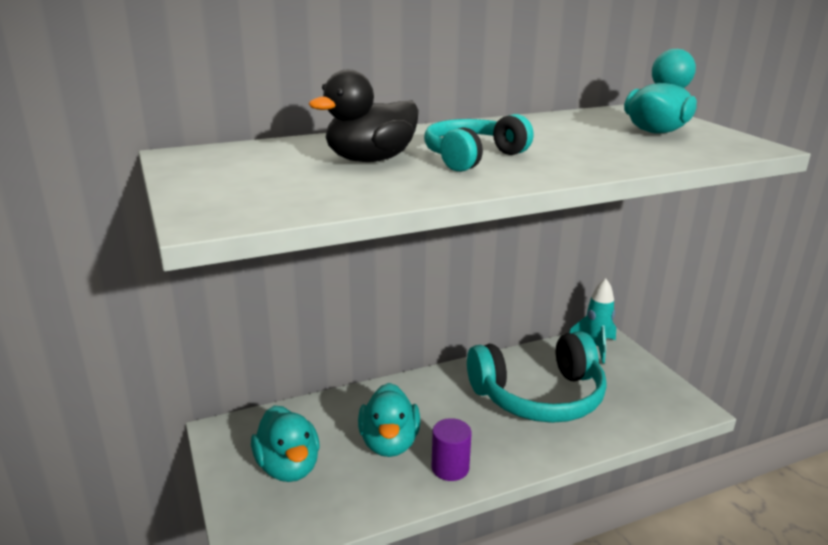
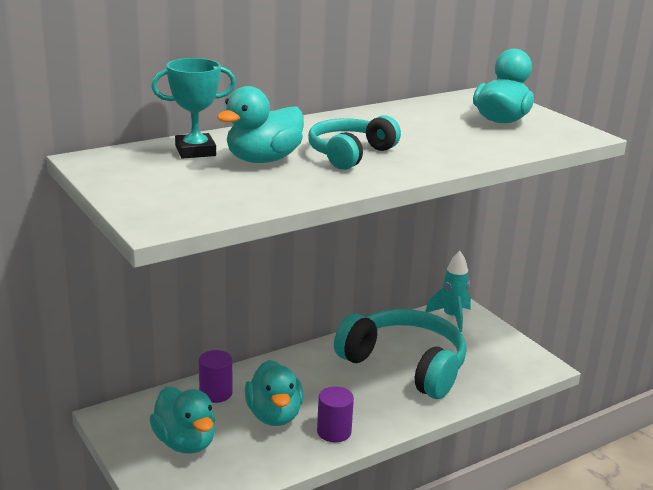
camera: 10 degrees left, 0 degrees up
(299, 150) = (195, 151): none -> turquoise trophy
(334, 413) = (216, 393): none -> purple cylinder
(370, 160) = (263, 160): black duck -> turquoise duck
(539, 396) = (405, 365): turquoise headphones -> turquoise headphones turned 120 degrees counterclockwise

